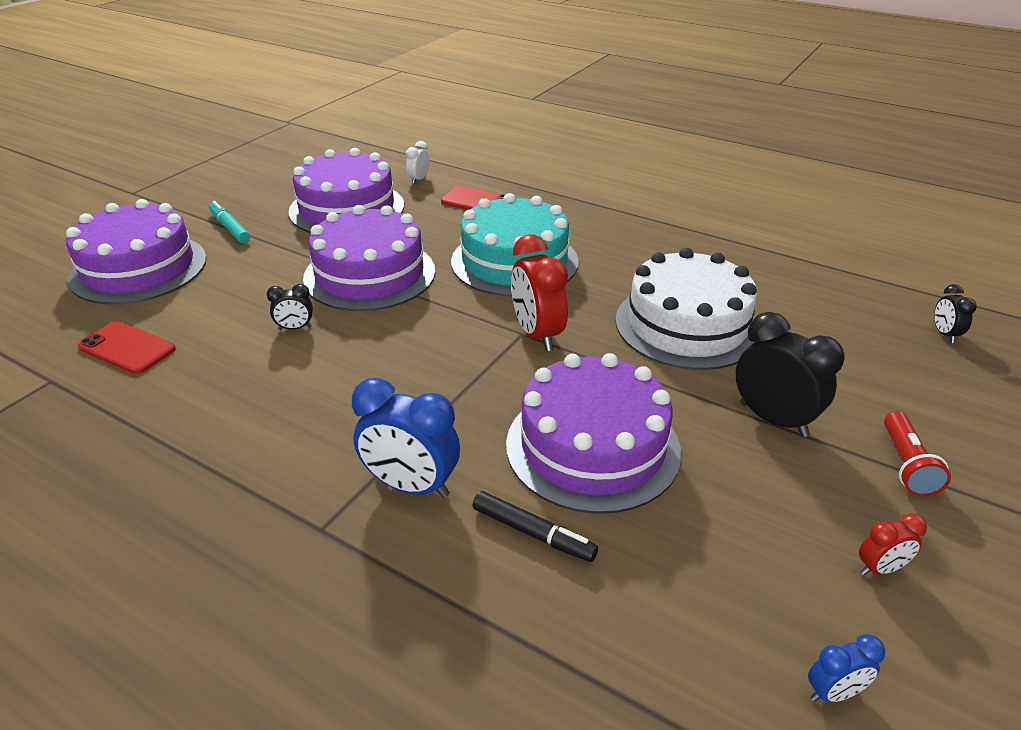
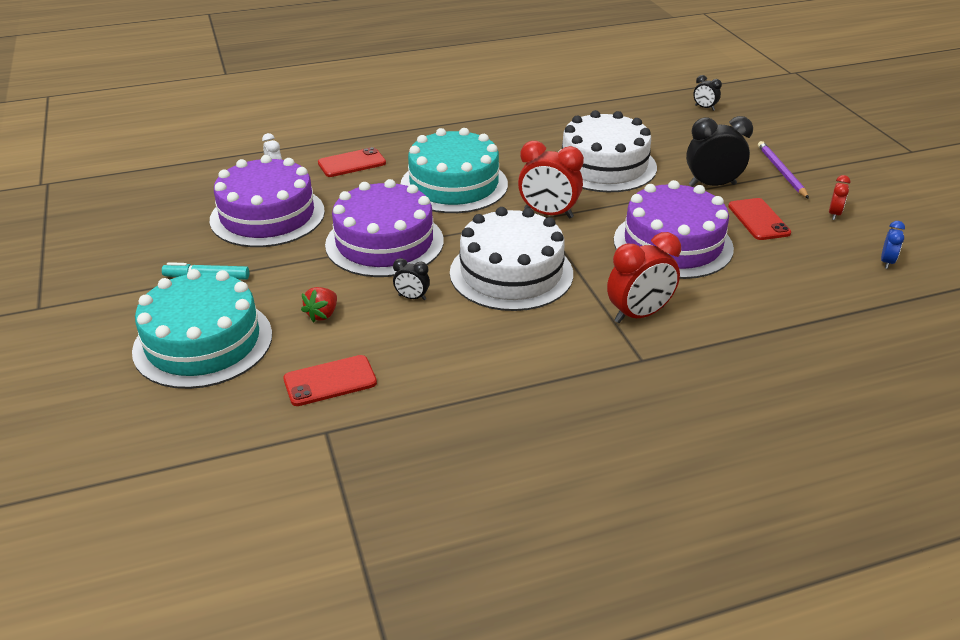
camera: 50 degrees left, 0 degrees up
(139, 268) = (203, 342): purple cake -> turquoise cake
(225, 298) = (322, 314): none -> red strawberry
(295, 328) = (412, 297): black clock -> black clock turned 75 degrees clockwise
(398, 362) = (511, 273): none -> white cake
(411, 486) = (639, 315): blue clock -> red clock
(533, 533) = (719, 292): black marker -> none
(751, 496) = (758, 219): none -> red phone
(906, 465) = (781, 171): red flashlight -> purple pencil

